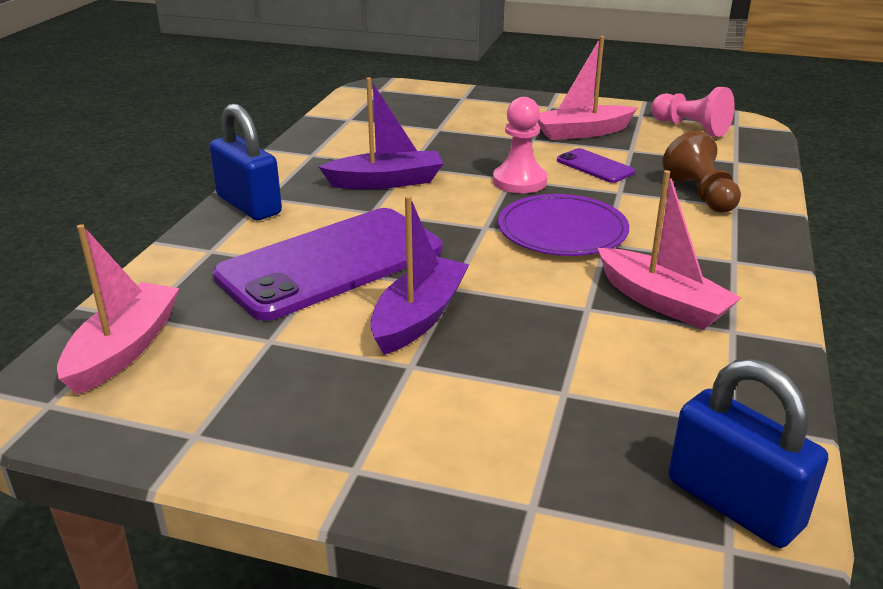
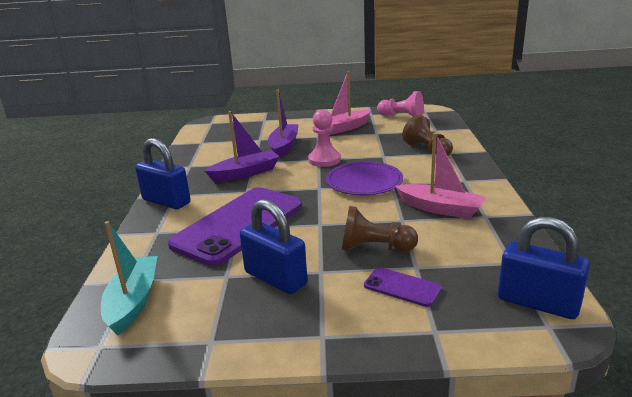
camera: 15 degrees left, 5 degrees down
(124, 349) = (133, 301): pink boat -> turquoise boat
(337, 360) = (275, 278): none -> blue padlock
(419, 317) = (310, 244): purple boat -> purple boat (284, 146)
(515, 346) = (374, 248): none -> brown pawn
(595, 166) = (362, 145): purple phone -> purple phone (402, 287)

